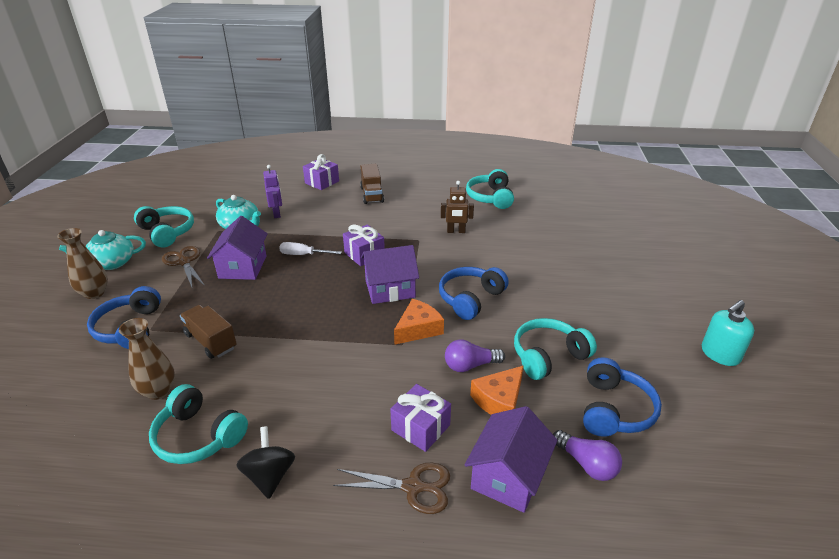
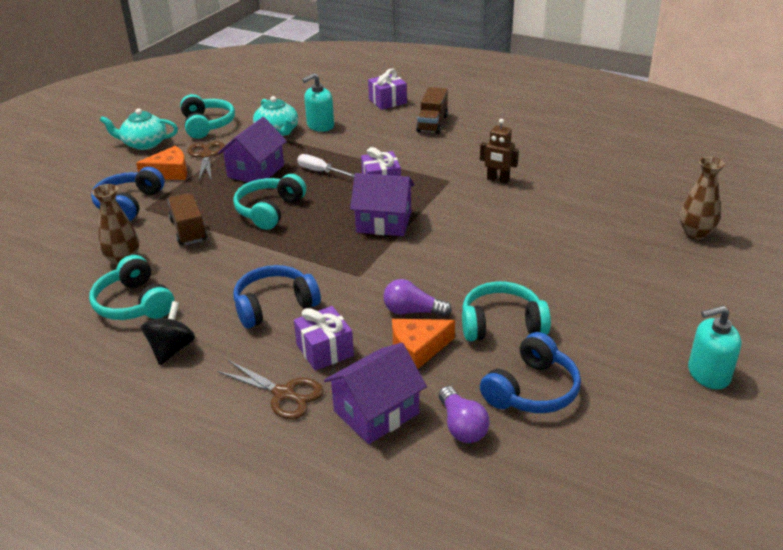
camera: 25 degrees right, 0 degrees up
(94, 293) = (117, 167): brown vase -> brown vase (695, 233)
(277, 213) = (320, 126): purple robot -> turquoise soap dispenser
(418, 329) = (385, 266): orange cheese -> orange cheese (170, 172)
(470, 299) = (461, 250): blue headphones -> blue headphones (274, 305)
(490, 197) = (567, 151): turquoise headphones -> turquoise headphones (269, 210)

